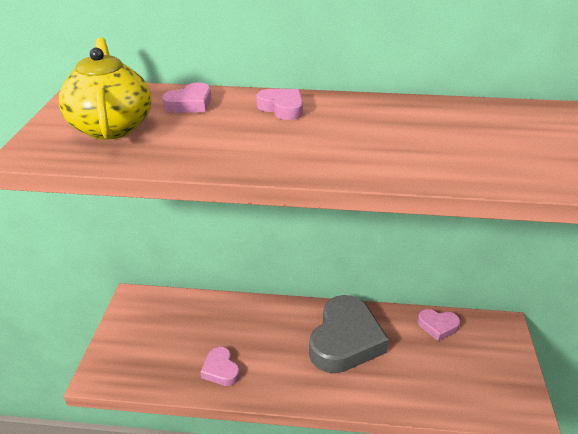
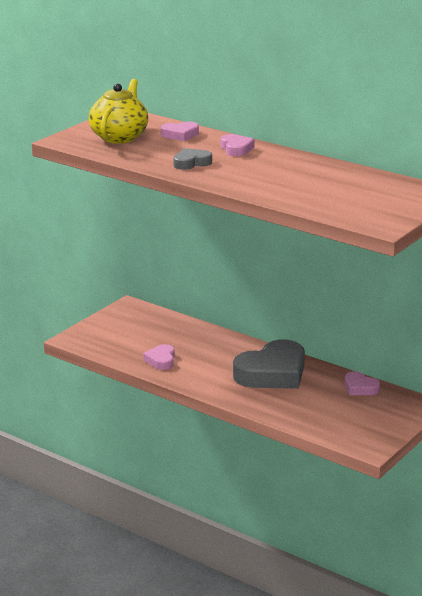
camera: 30 degrees right, 10 degrees down
(253, 145) = (191, 163): none -> grey heart

